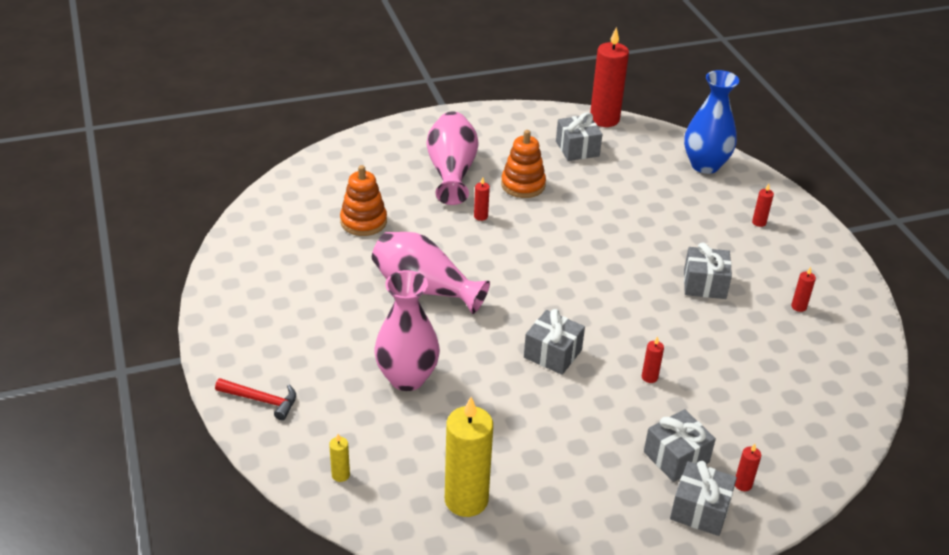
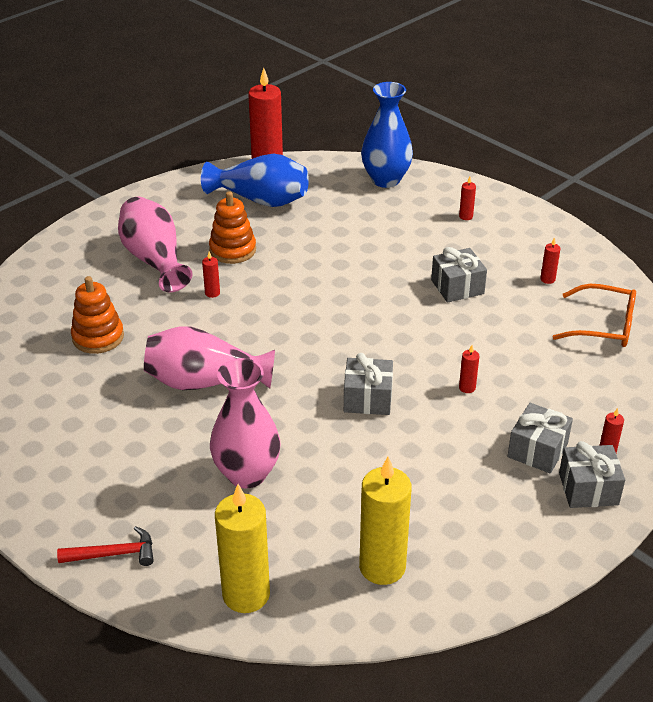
camera: 25 degrees left, 0 degrees up
(340, 475) = (246, 594): yellow candle -> yellow candle, size x2.36
(577, 149) = (261, 200): grey gift -> blue vase
(824, 369) = (603, 326): none -> orange glasses

